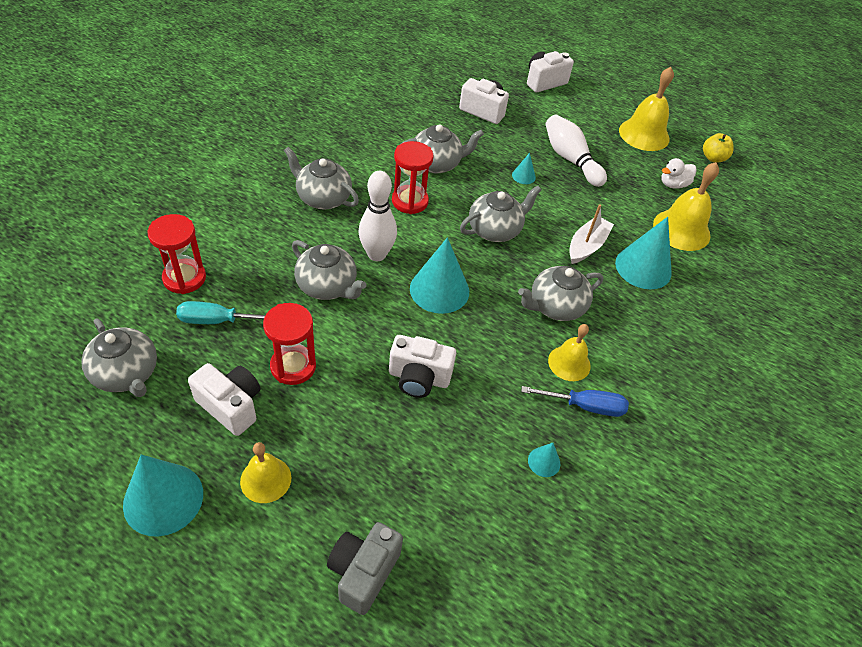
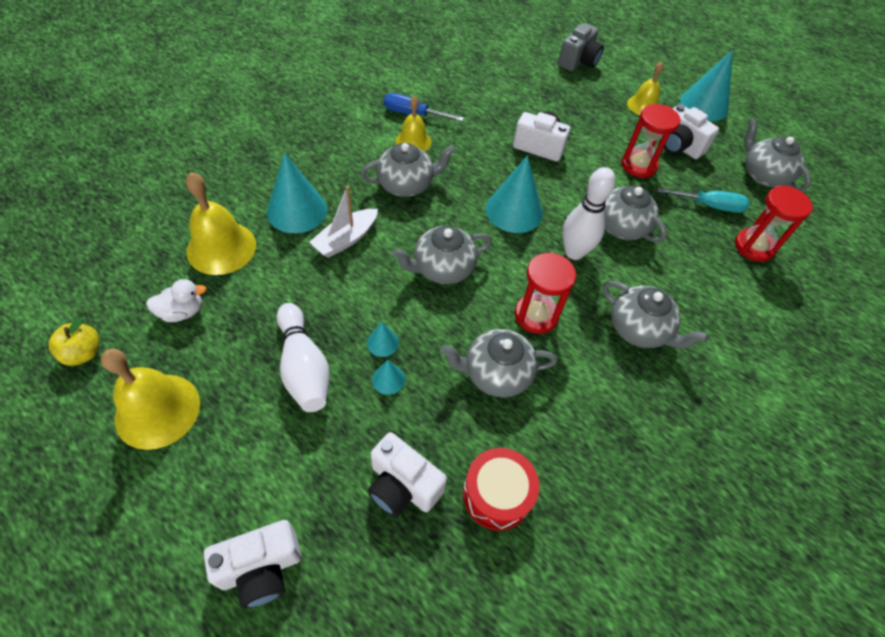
camera: 170 degrees left, 5 degrees up
(427, 109) = (497, 494): none -> red drum
(544, 462) = (456, 90): turquoise cone -> turquoise cone (388, 379)

